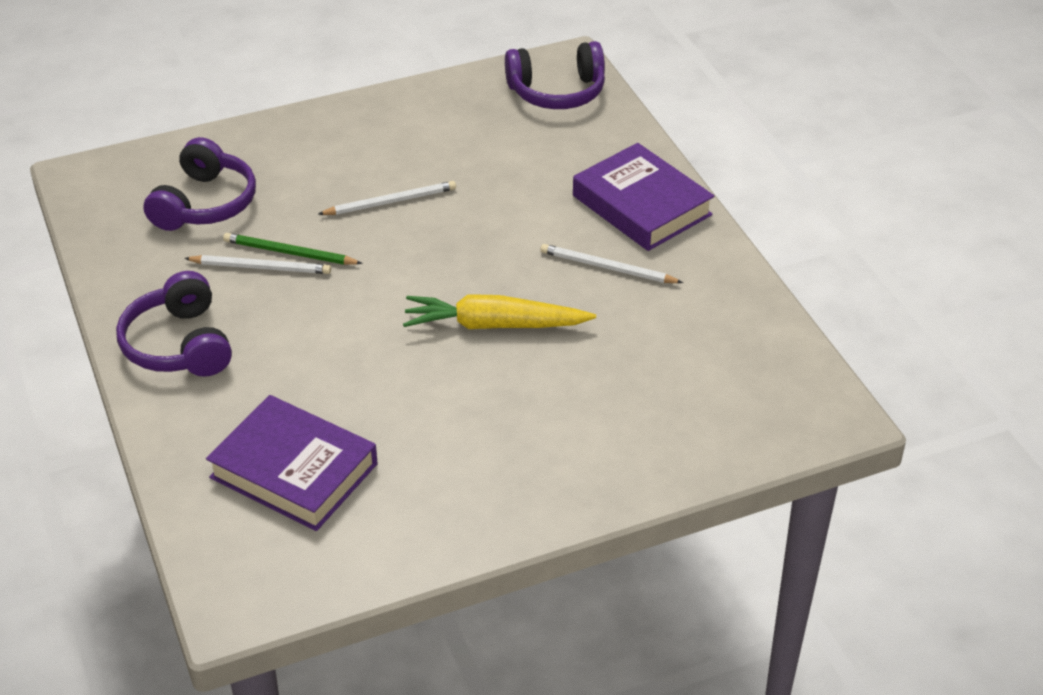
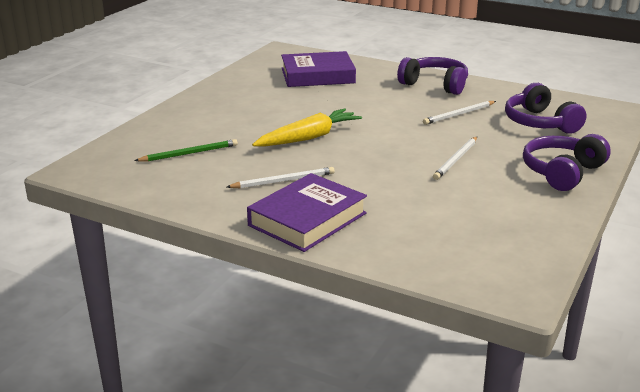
camera: 140 degrees right, 15 degrees down
(289, 253) = (458, 123): green pencil -> green pencil (189, 153)
(557, 92) = (482, 265): purple headphones -> purple headphones (562, 172)
(642, 205) = (307, 219): purple book -> purple book turned 60 degrees counterclockwise

